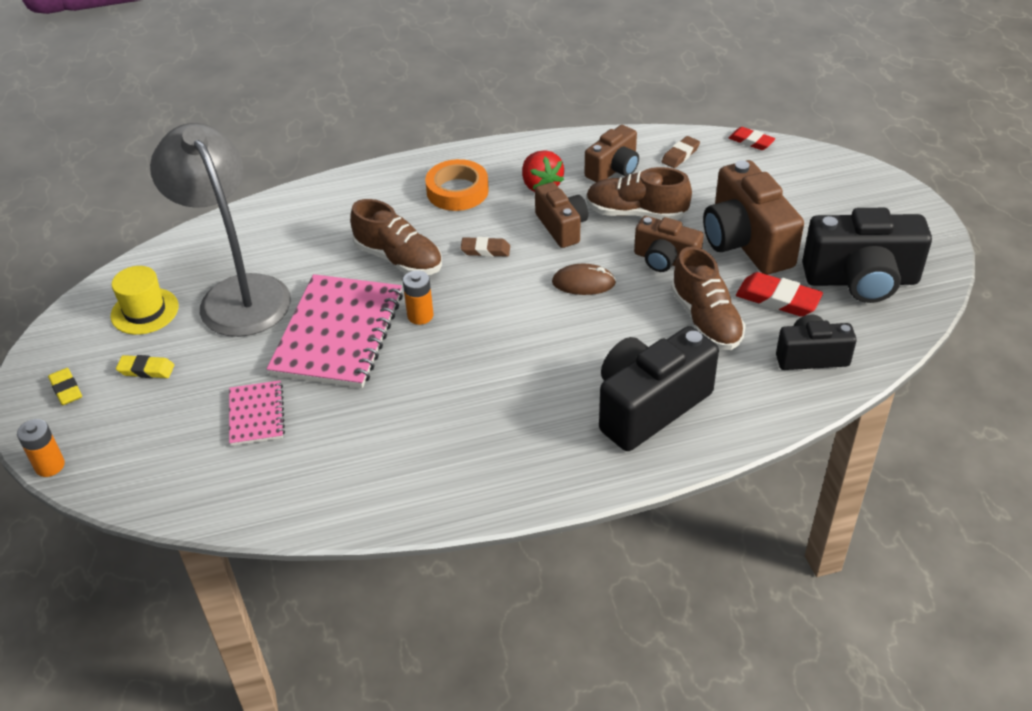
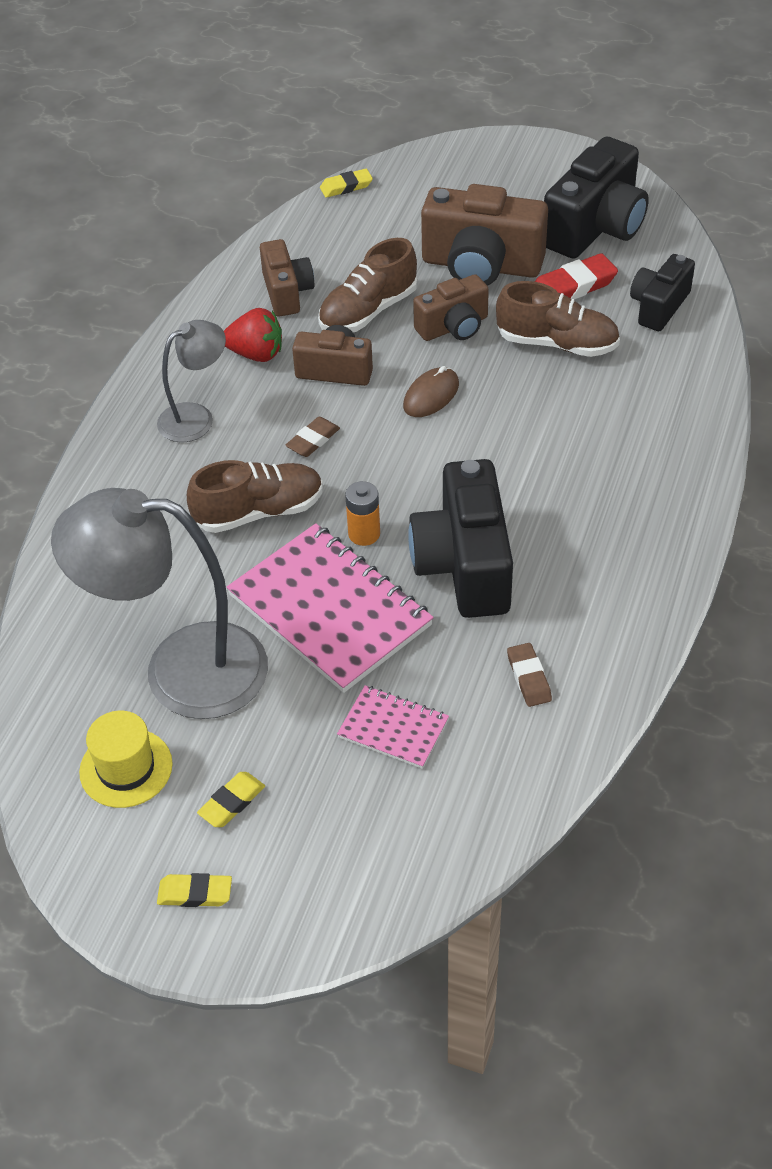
camera: 55 degrees left, 5 degrees up
(50, 466) = (313, 951): orange battery -> none
(457, 191) = (196, 417): orange tape -> grey lamp
(649, 406) = (632, 434): black camera -> black camera (464, 565)
(680, 155) = (315, 239): brown eraser -> brown eraser (529, 678)
(751, 141) = (346, 187): red eraser -> yellow eraser

